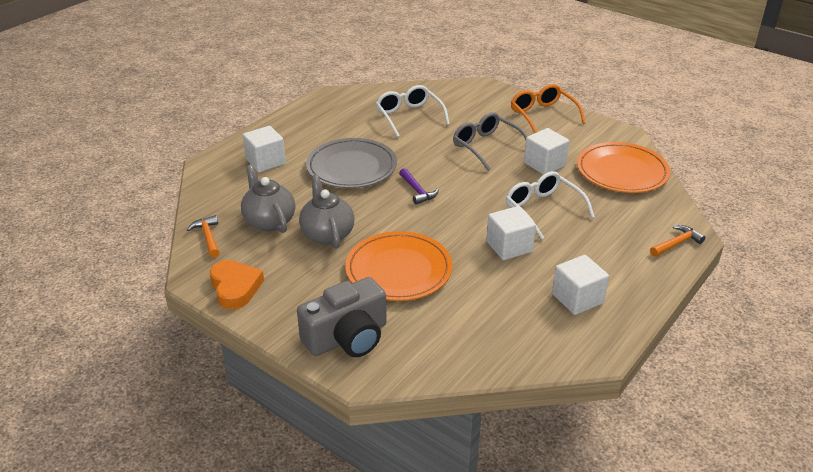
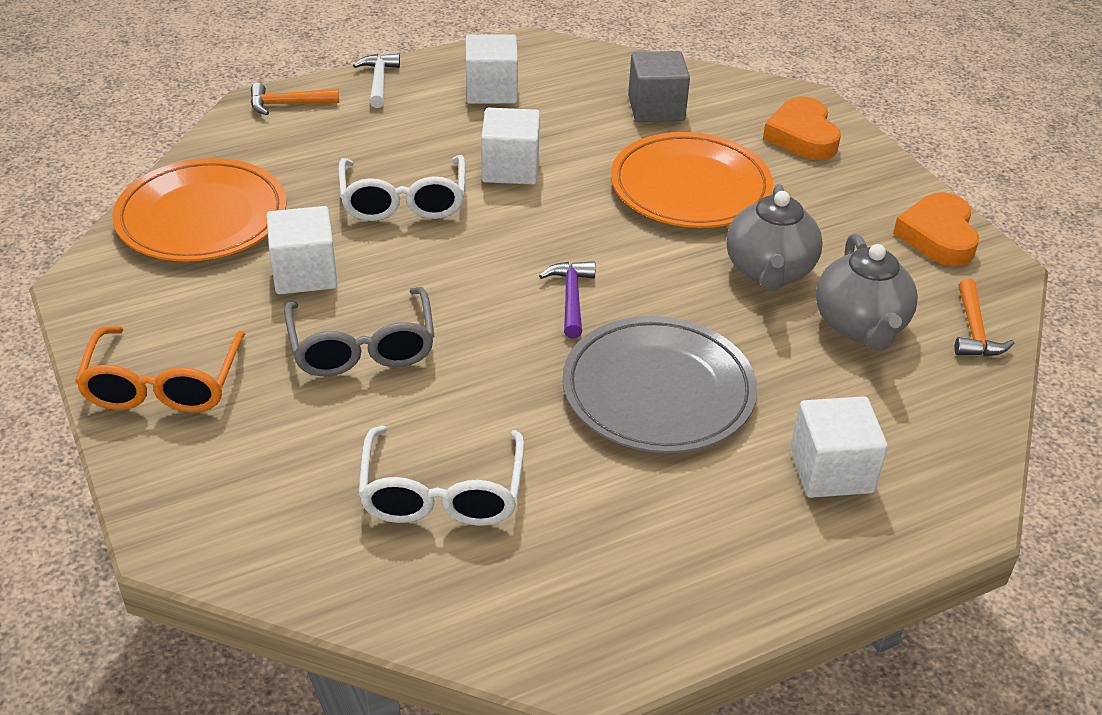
camera: 155 degrees left, 5 degrees up
(347, 337) = (802, 136): grey camera -> orange heart
(460, 325) = (656, 108): none -> grey cube
(651, 279) = (379, 81): none -> white hammer

